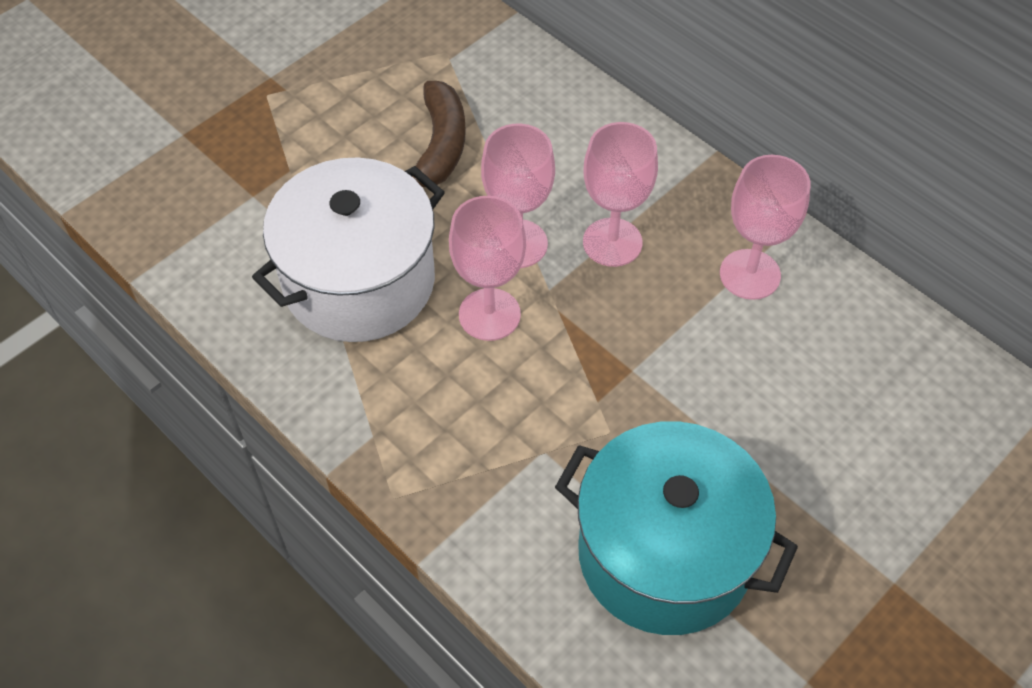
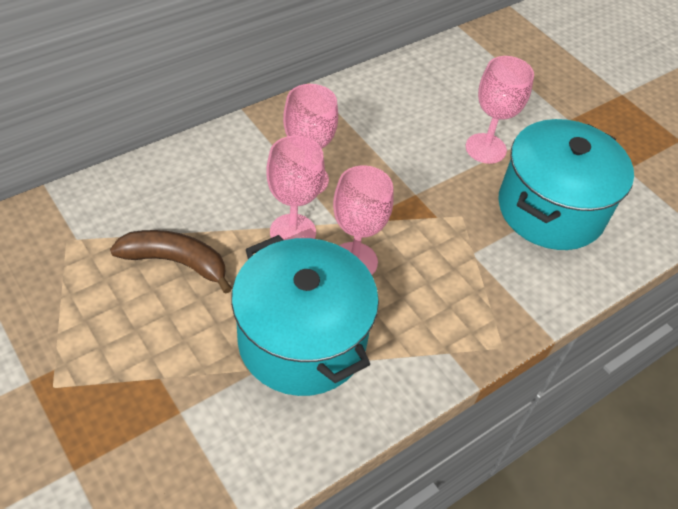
camera: 85 degrees left, 5 degrees down
(359, 281) = (302, 340): white pot -> turquoise pot
(750, 274) = (352, 120): pink goblet -> pink goblet (485, 148)

